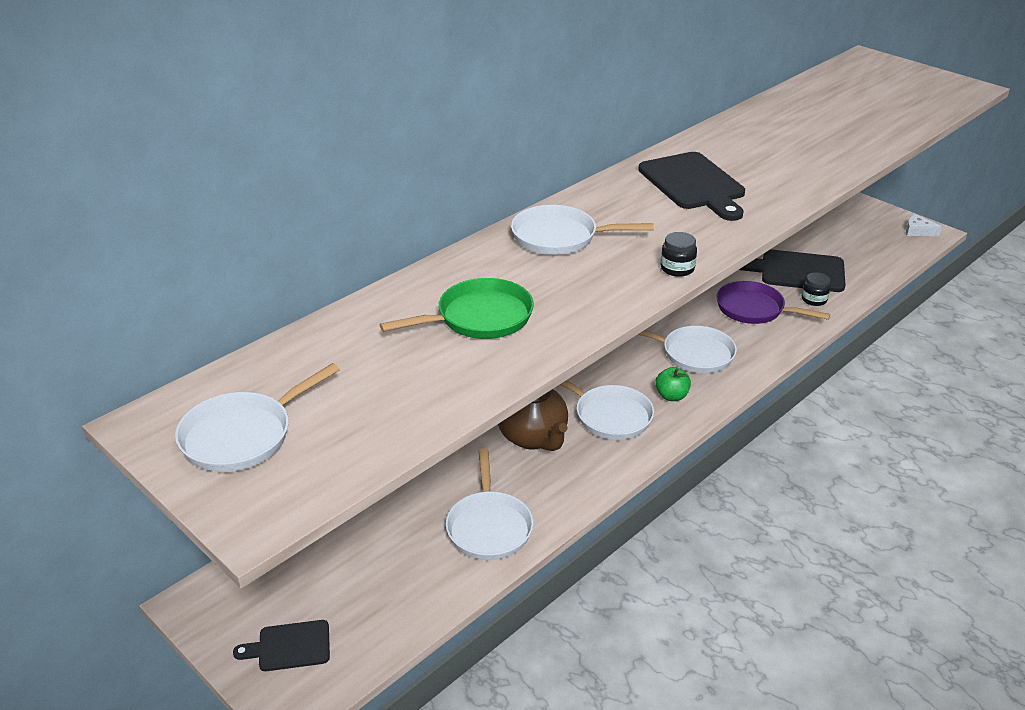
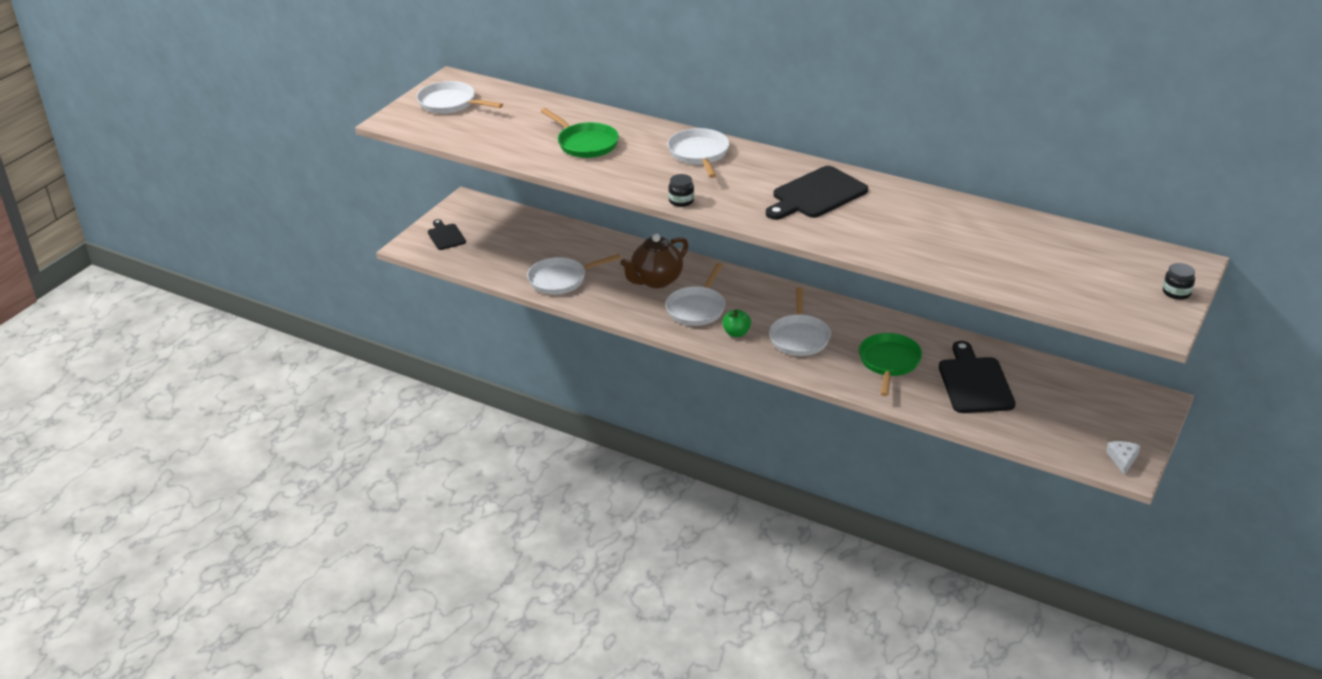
camera: 75 degrees right, 0 degrees up
(754, 309) = (889, 363): purple pan -> green pan
(814, 299) = (929, 395): black jar -> black jar (1176, 292)

